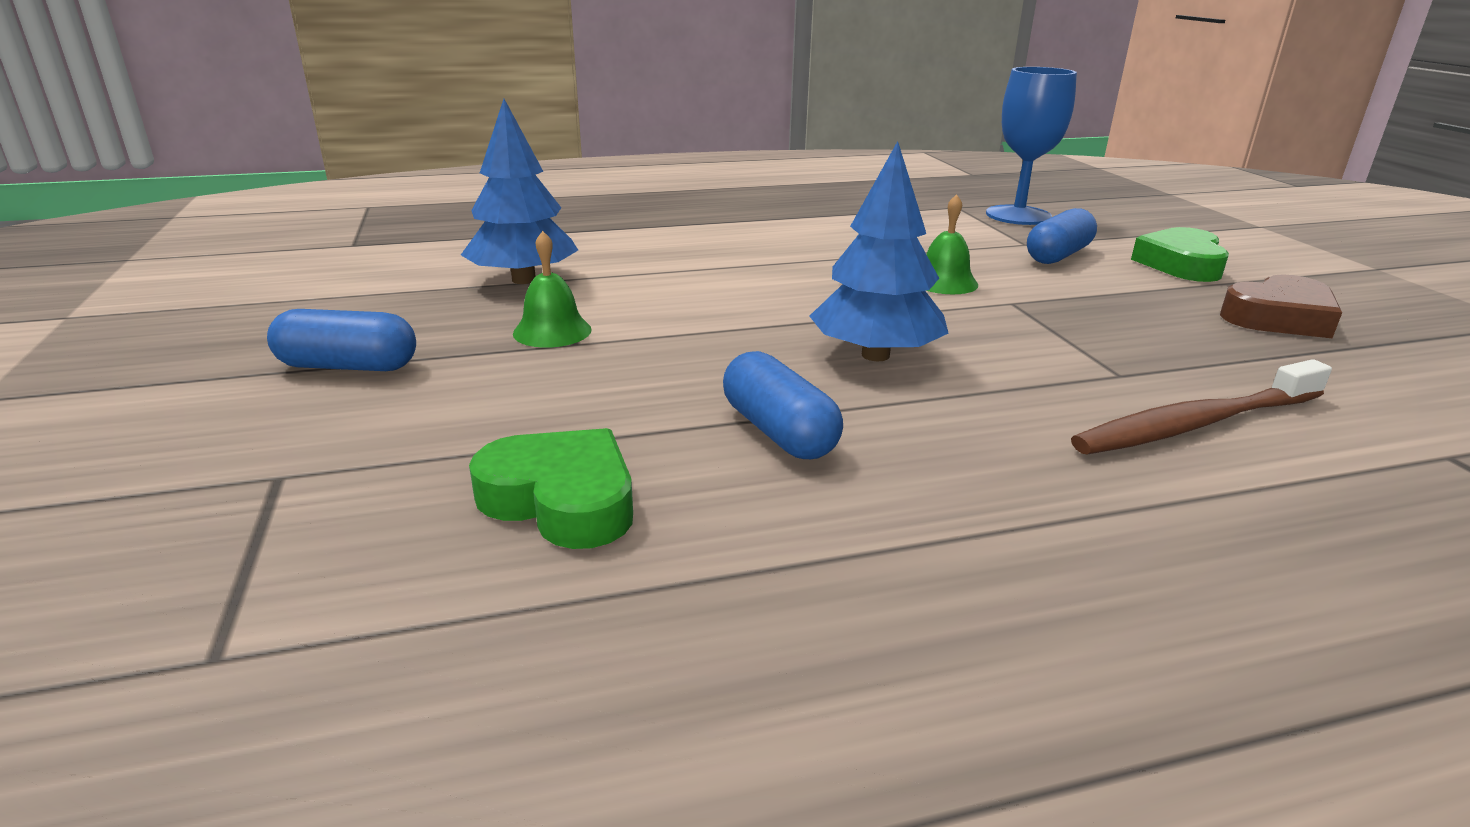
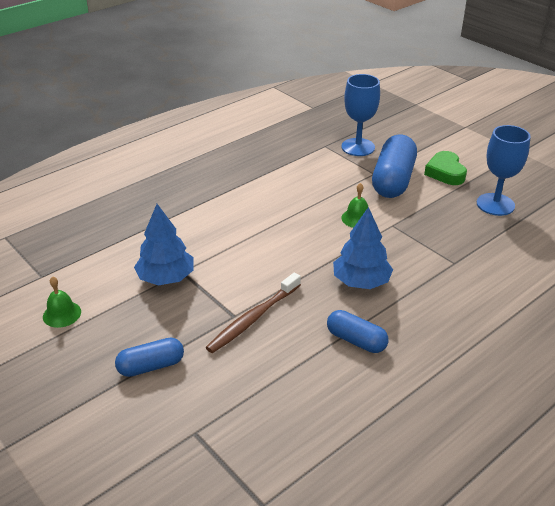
camera: 25 degrees left, 10 degrees up
(552, 331) = (217, 311): green bell -> green bell (62, 314)
(561, 500) = (309, 403): green heart -> none
(1058, 255) = (393, 180): blue capsule -> blue capsule, size x1.74
(1196, 424) = (490, 284): brown toothbrush -> brown toothbrush (253, 318)
(1279, 318) = (495, 204): brown heart -> blue goblet

